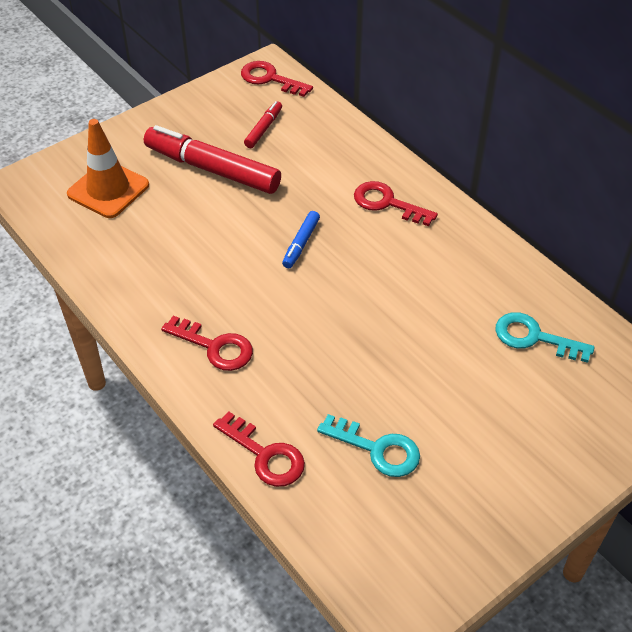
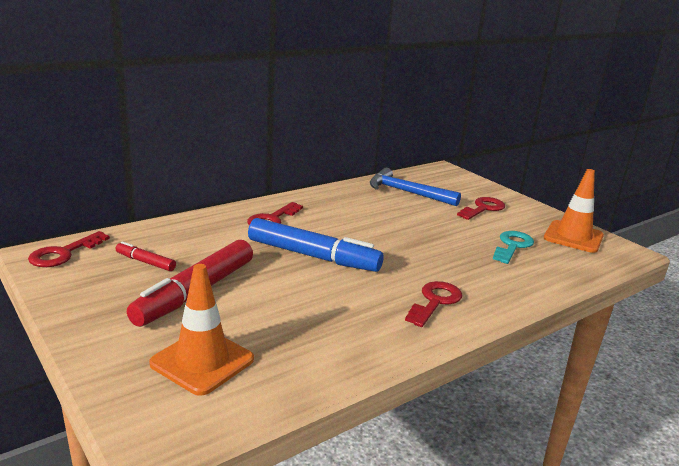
camera: 90 degrees left, 25 degrees down
(265, 455) = (536, 285): red key -> red key (483, 208)
(301, 244) = (313, 256): blue marker -> blue marker, size x2.13
(433, 543) = (573, 237): none -> orange traffic cone
(534, 337) = (407, 192): turquoise key -> blue hammer

